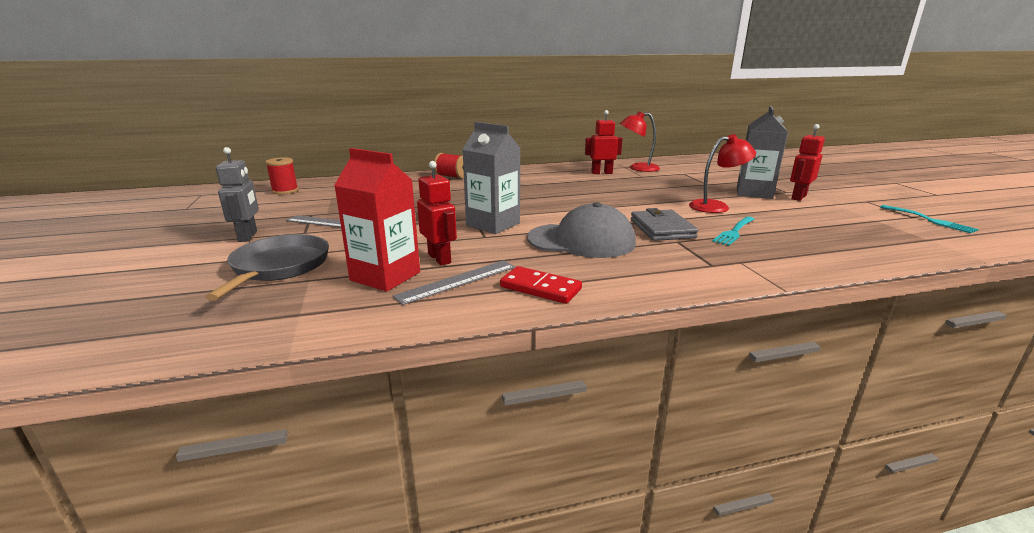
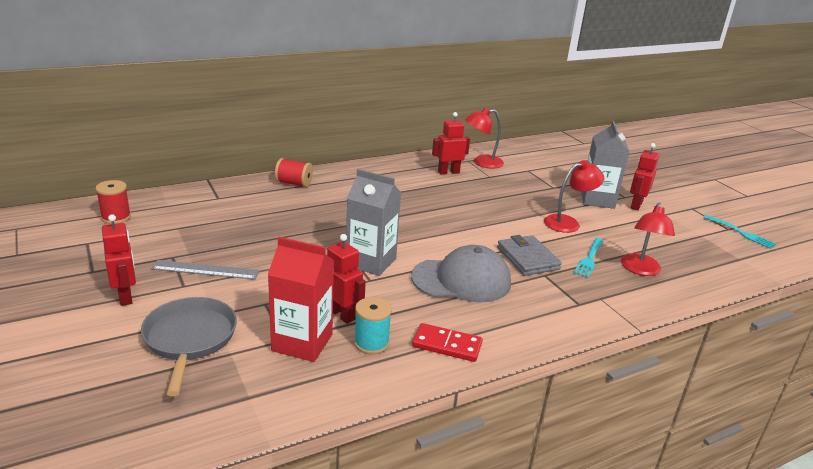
camera: 15 degrees left, 5 degrees up
(248, 236) = (126, 296): grey robot -> red robot
(457, 281) = (371, 343): grey ruler -> turquoise spool
(795, 242) = (640, 270): none -> red lamp

